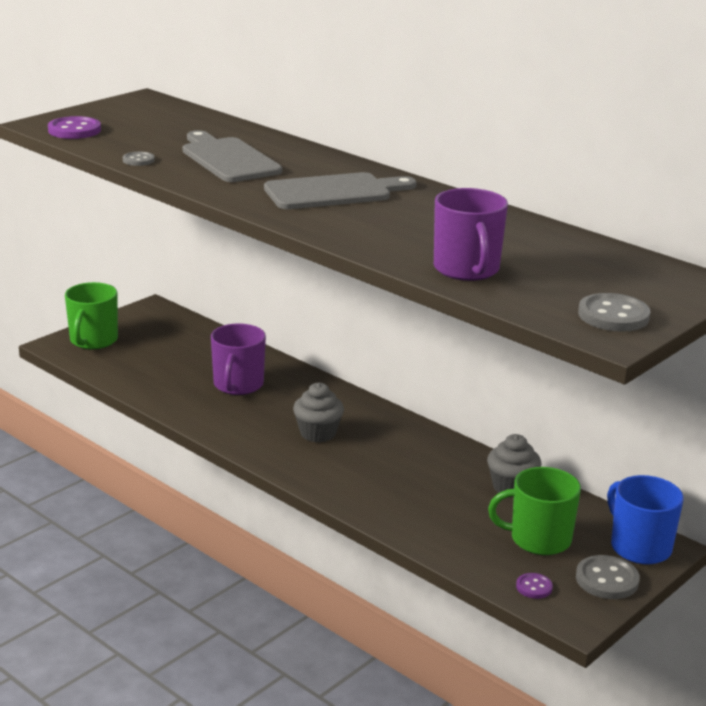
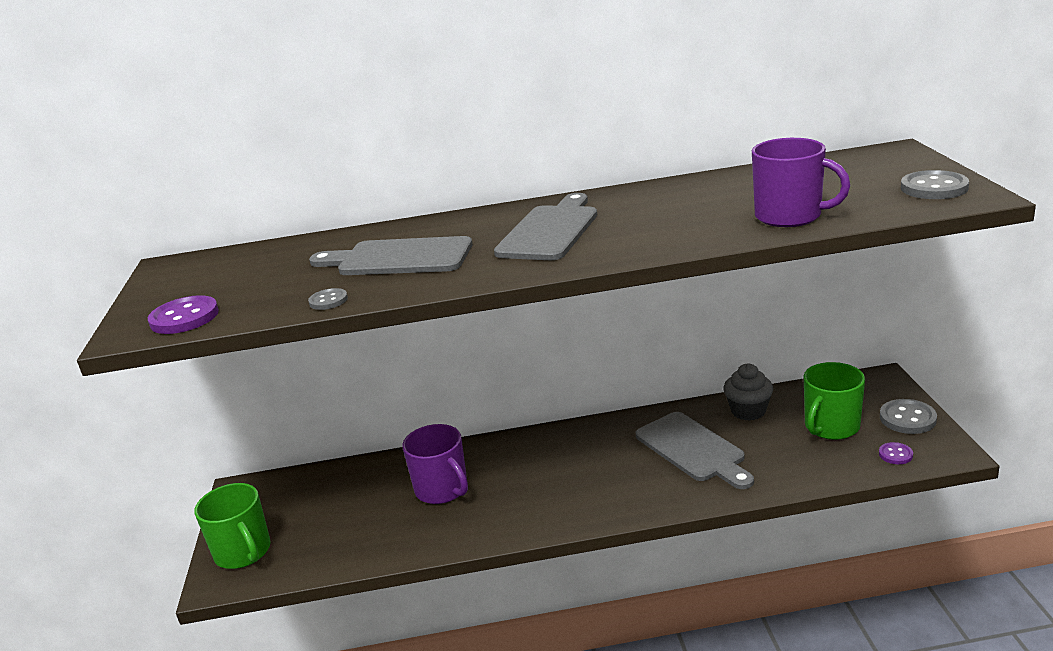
camera: 45 degrees left, 0 degrees up
(318, 433) = (573, 475): grey cupcake -> none
(418, 477) = (693, 449): none -> grey cutting board
(639, 547) = (875, 389): blue mug -> none

